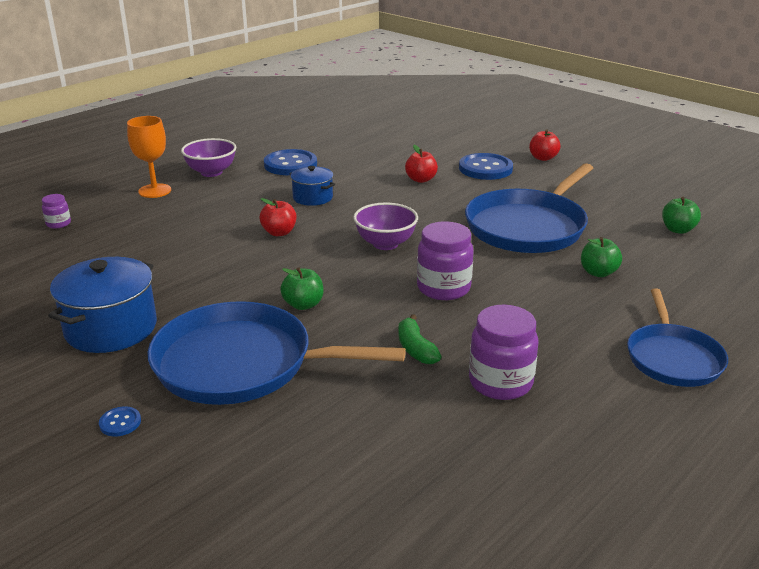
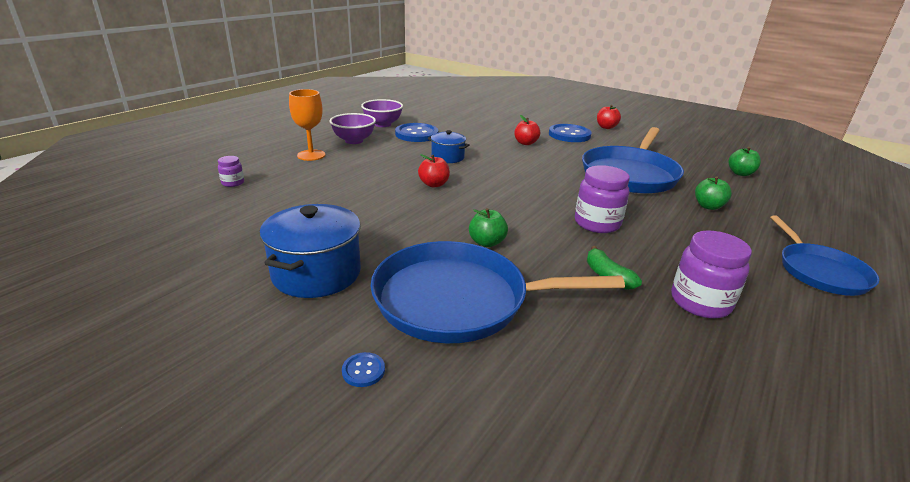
camera: 10 degrees left, 0 degrees up
(385, 244) = (527, 190): purple bowl -> purple bowl (383, 124)

